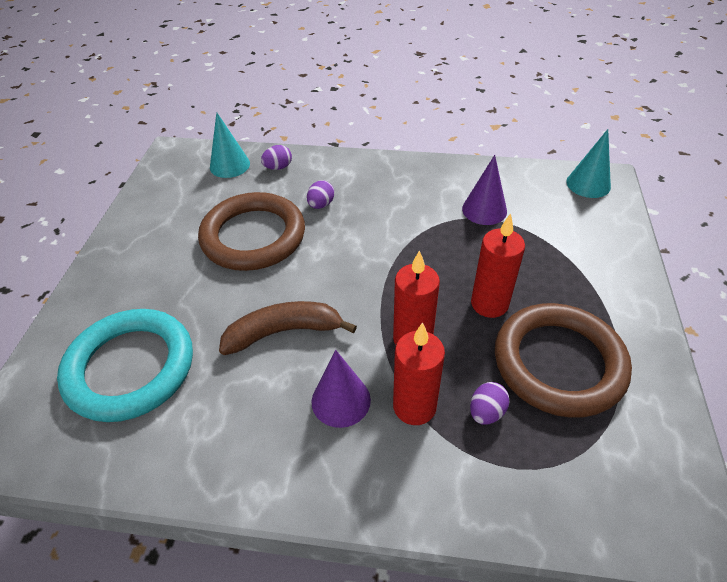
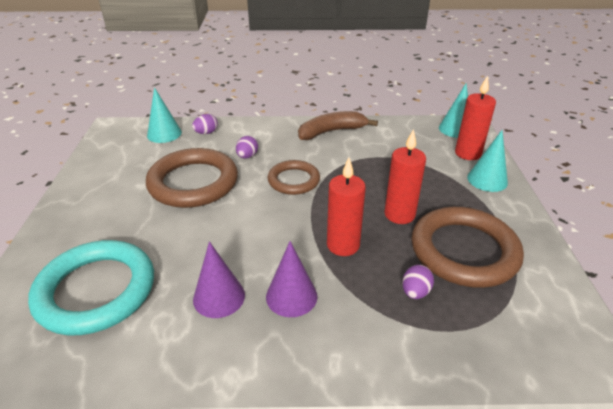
camera: 10 degrees left, 10 degrees down
(284, 332) = (232, 250): brown banana -> brown banana (331, 131)
(370, 243) = (293, 180): none -> brown ring
(414, 406) = (355, 294): red candle -> red candle (467, 153)
(484, 210) = (380, 151): purple cone -> purple cone (219, 297)
(612, 264) = (487, 180): none -> turquoise cone

